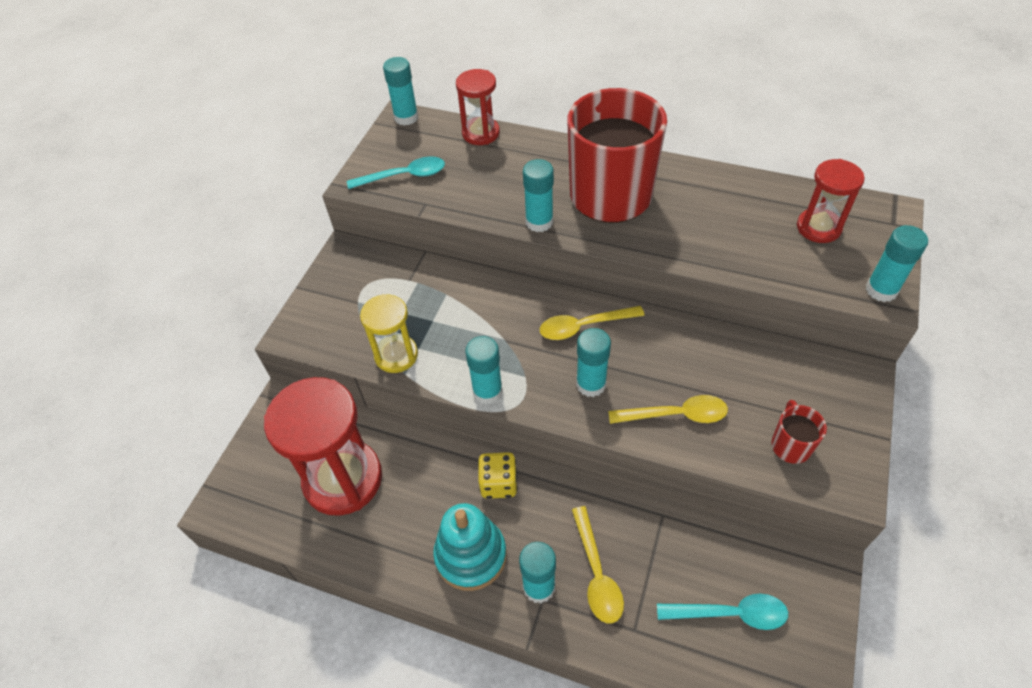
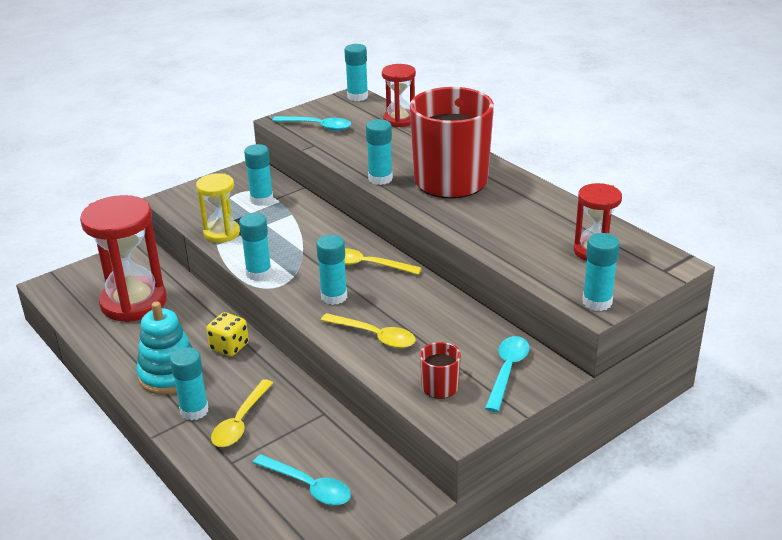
camera: 30 degrees right, 20 degrees down
(396, 289) = (261, 200): none -> turquoise glue stick
(826, 394) = (507, 371): none -> turquoise spoon

